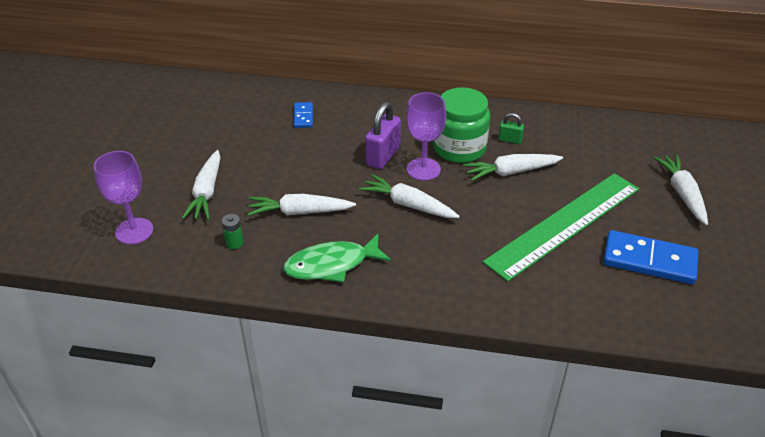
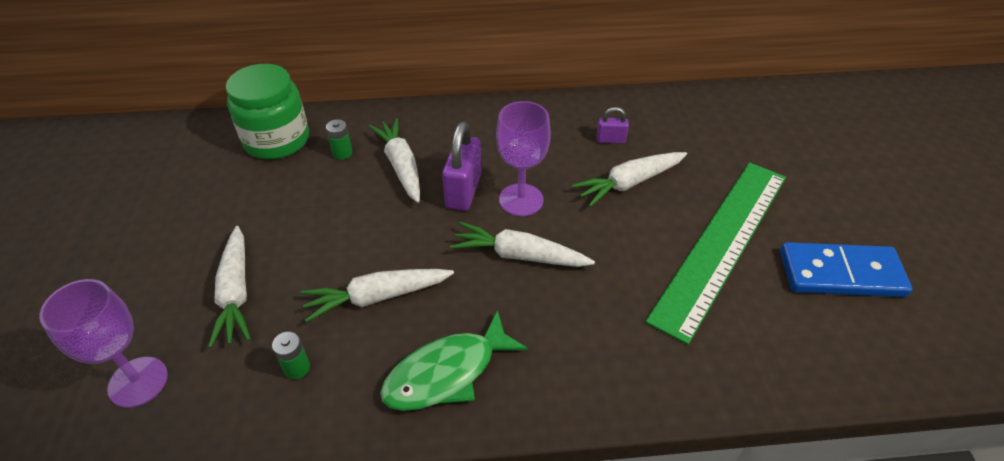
camera: 15 degrees left, 5 degrees up
(303, 116) = (342, 153): blue domino -> green battery
(459, 148) = (555, 162): green jar -> green jar (277, 140)
(509, 140) = (610, 140): green padlock -> purple padlock
(682, 193) = (834, 174): white carrot -> white carrot (401, 165)

